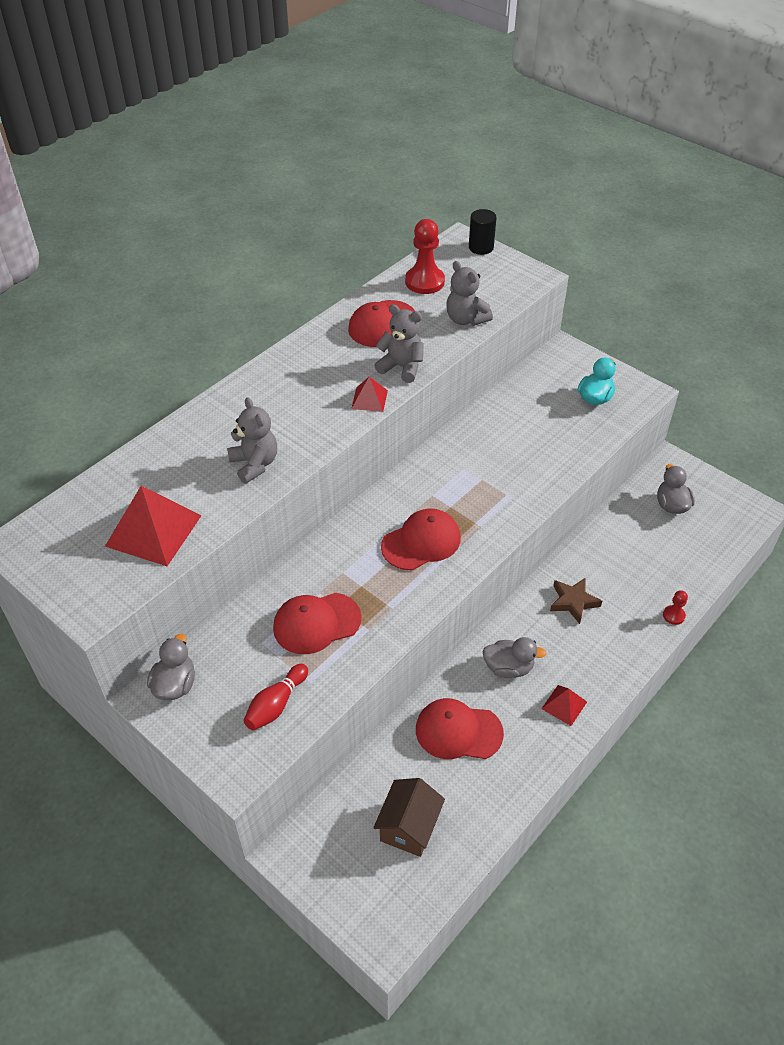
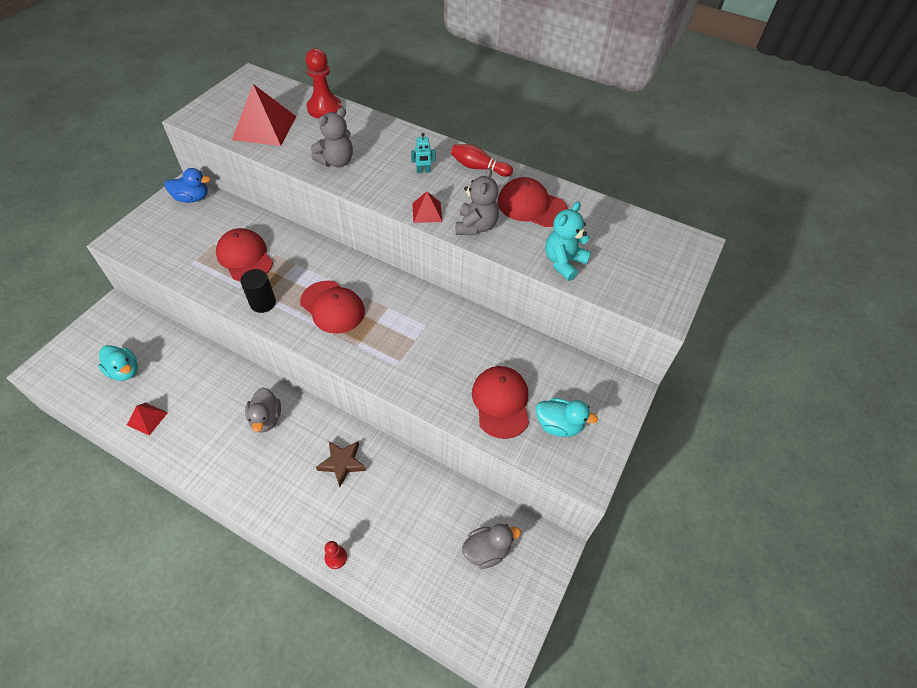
camera: 75 degrees right, 5 degrees up
(175, 685) = (192, 198): grey duck -> blue duck
(276, 704) = (173, 249): red bowling pin -> red bowling pin (479, 168)
(299, 393) = (423, 171): none -> turquoise robot
(409, 827) = (125, 371): brown house -> turquoise duck
(424, 282) = (609, 226): red pawn -> red pawn (324, 108)
(458, 731) = (204, 391): red cap -> red cap (501, 402)
(466, 319) = (564, 262): grey teddy bear -> turquoise teddy bear
(481, 247) = (690, 261): black cylinder -> black cylinder (263, 303)
(564, 705) = (229, 465): red pyramid -> red pyramid (147, 418)

